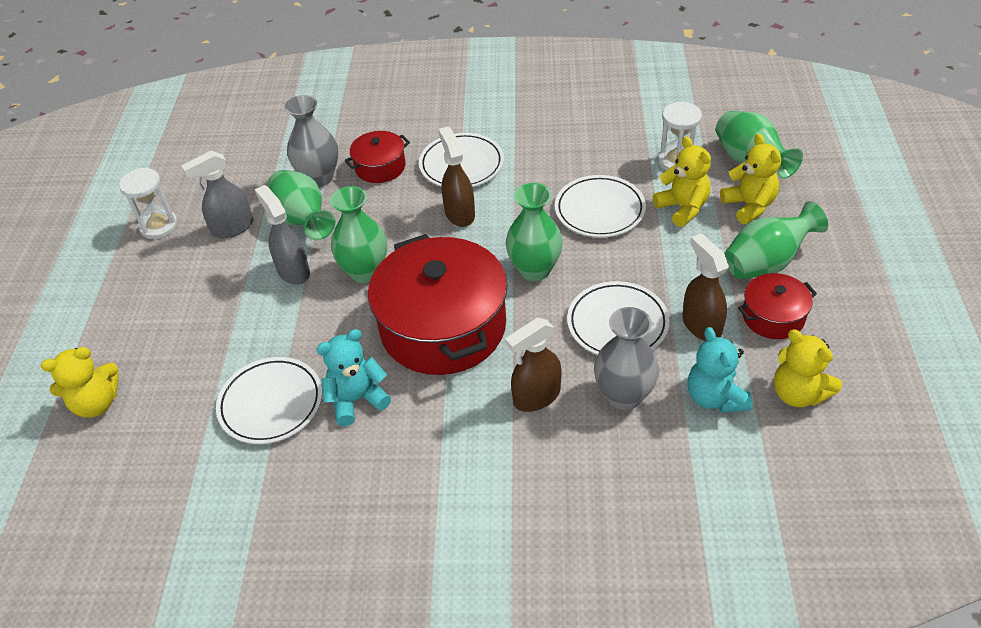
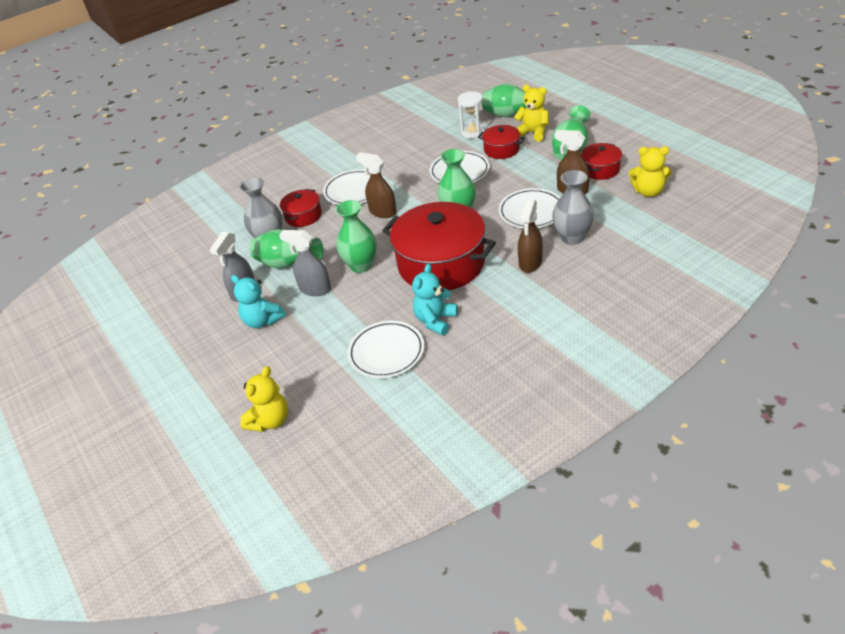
camera: 35 degrees left, 5 degrees down
(159, 226) = (188, 318): white hourglass -> none
(682, 208) = (501, 149): yellow teddy bear -> red pot
(715, 397) = (614, 214): turquoise teddy bear -> turquoise teddy bear (263, 321)

